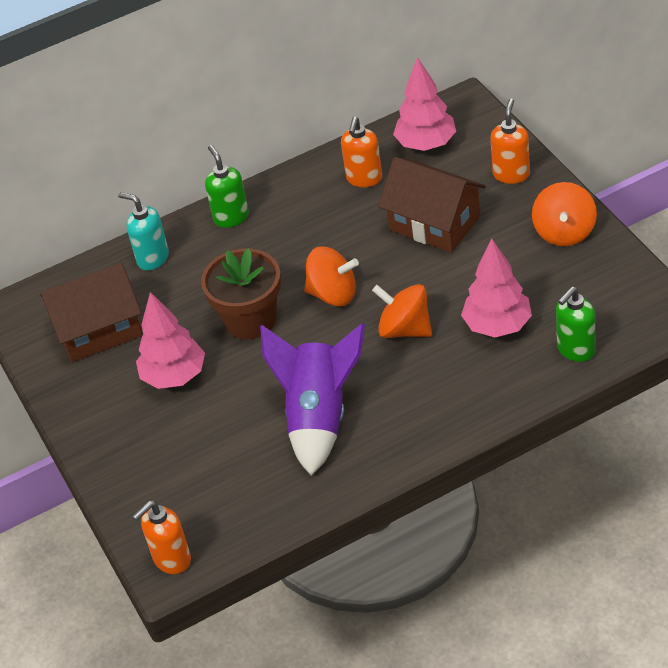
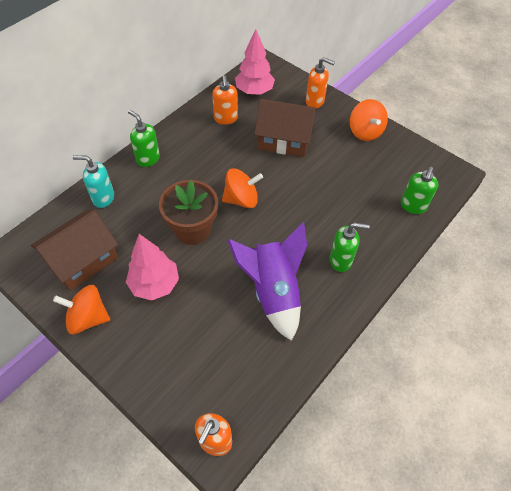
camera: 30 degrees left, 10 degrees up
(405, 329) = (300, 214): orange spinning top -> orange spinning top (88, 318)
(429, 399) = (341, 260): none -> green soap dispenser
(497, 326) = (357, 200): pink tree -> none
(511, 174) = (315, 101): orange soap dispenser -> orange soap dispenser turned 120 degrees clockwise

